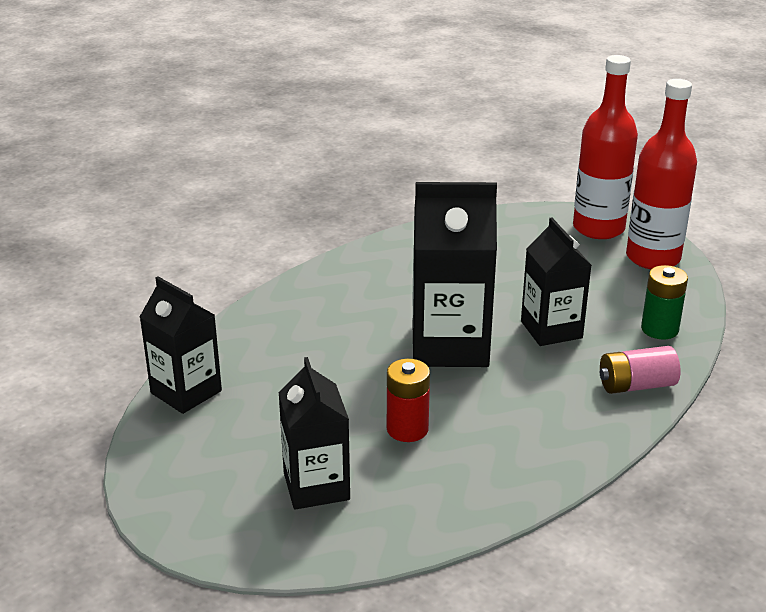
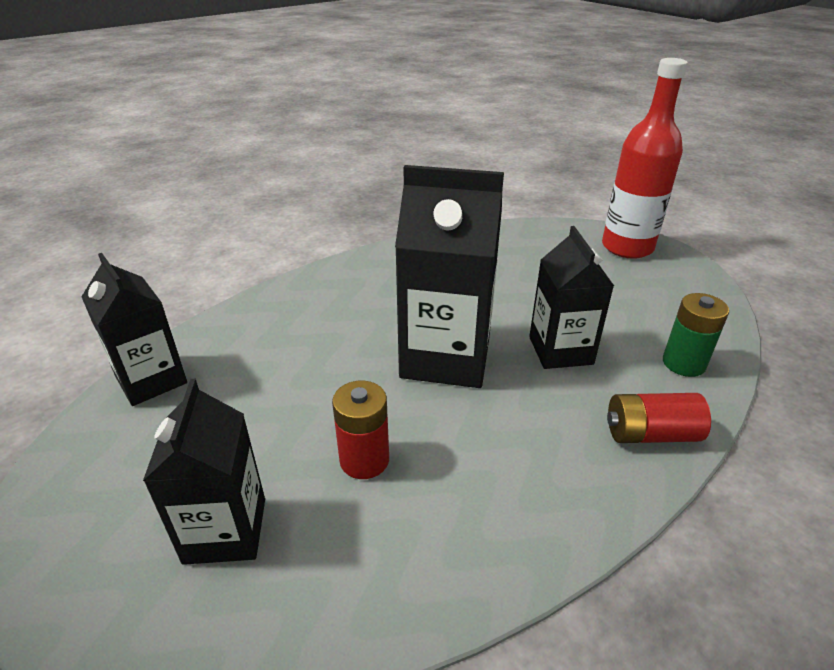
camera: 10 degrees right, 5 degrees up
(636, 385) = (650, 434): pink battery -> red battery
(653, 258) = (681, 282): red bottle -> none

